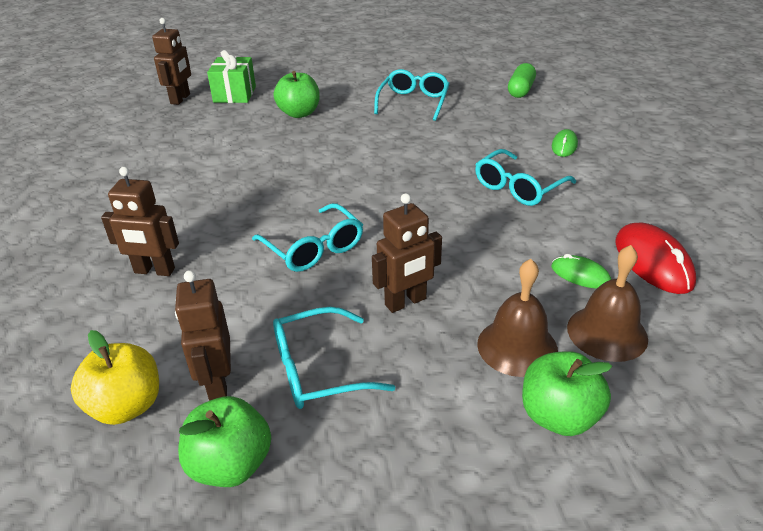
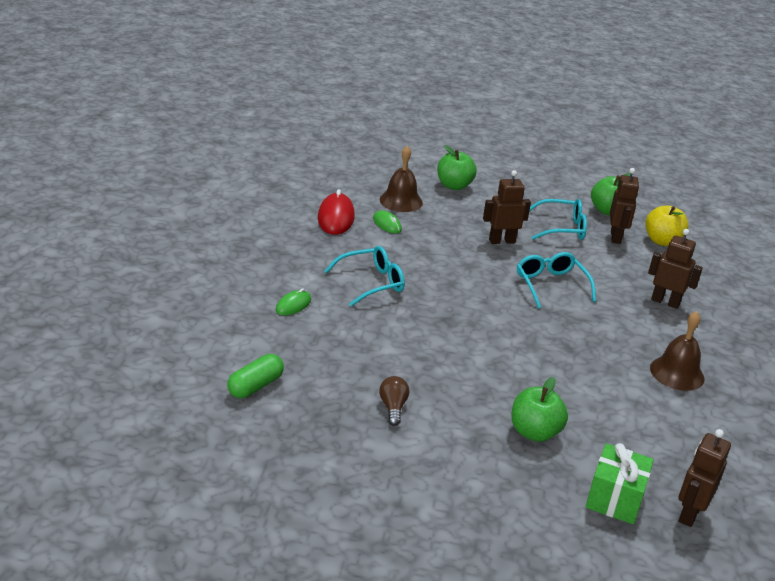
camera: 165 degrees left, 5 degrees down
(413, 102) = (393, 407): turquoise glasses -> brown light bulb
(517, 346) = (453, 209): brown bell -> brown bell (677, 373)

